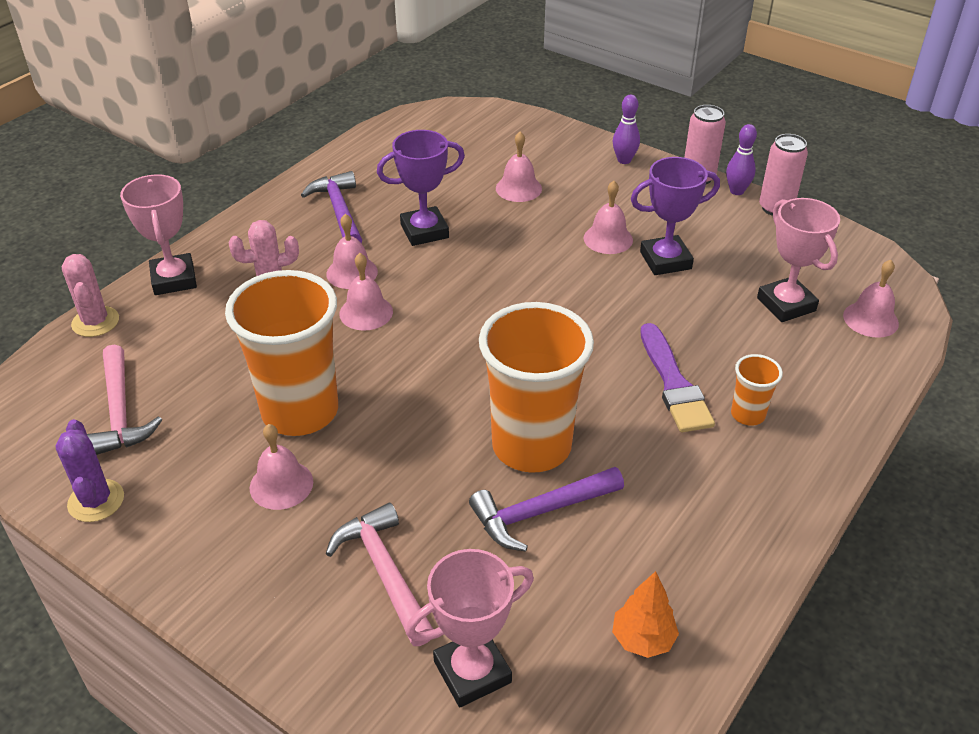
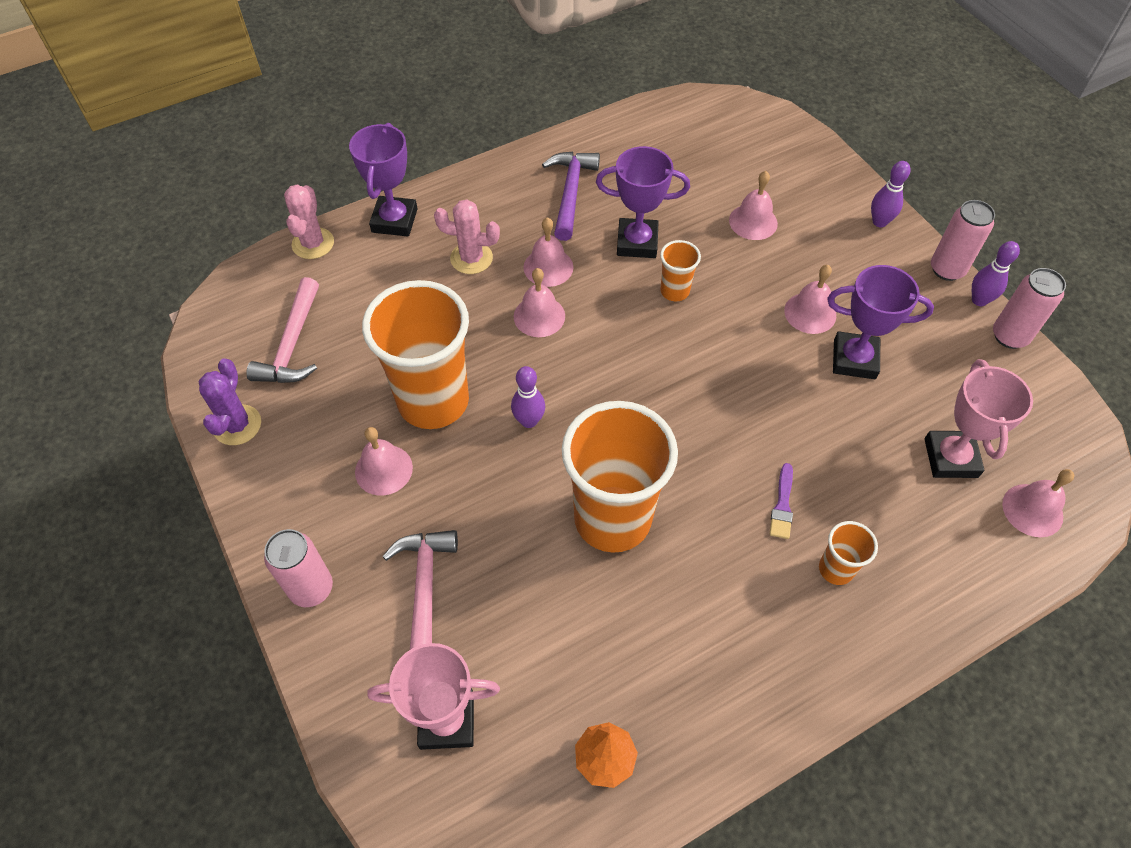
camera: 25 degrees right, 15 degrees up
(174, 279) = (394, 220): pink trophy -> purple trophy
(262, 614) = (311, 588): none -> pink can
(405, 396) = (529, 421): none -> purple bowling pin
(481, 257) = (674, 291): none -> orange cup
(540, 512) = (584, 591): purple hammer -> none
(674, 383) = (782, 505): purple brush -> purple brush, size x0.54

